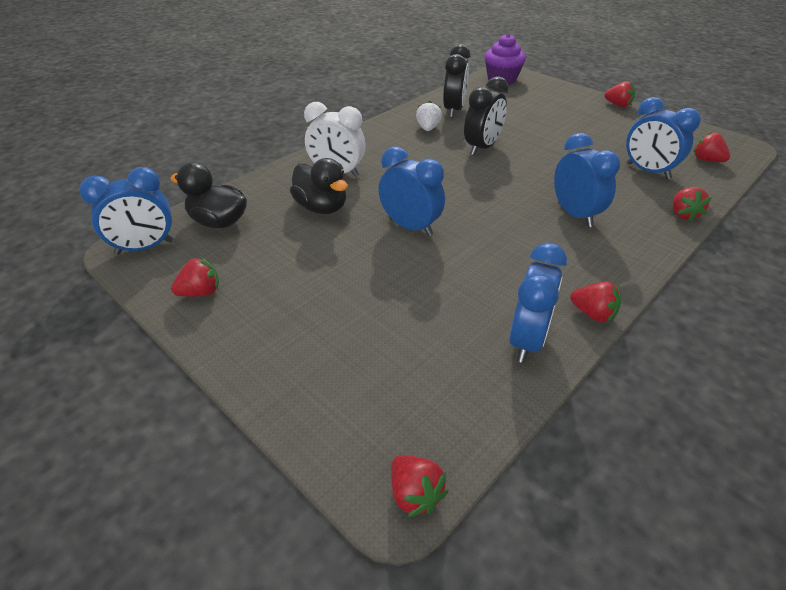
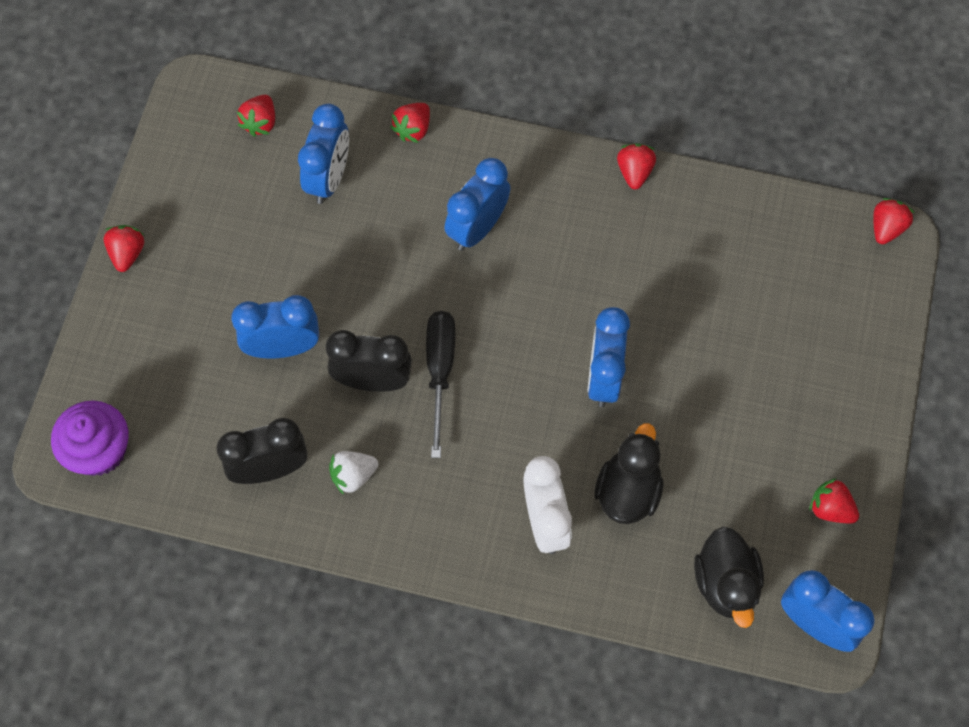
camera: 120 degrees left, 25 degrees up
(470, 169) = (440, 371): none -> black screwdriver
(527, 340) = (701, 211): blue clock -> blue clock (283, 348)
(683, 214) = (413, 129): red strawberry -> red strawberry turned 150 degrees clockwise

